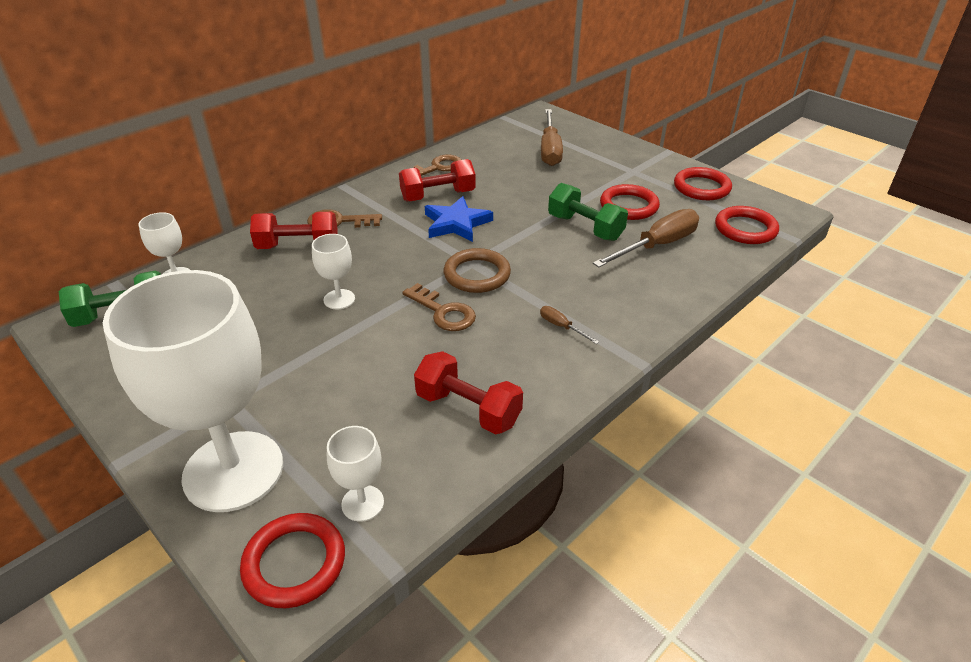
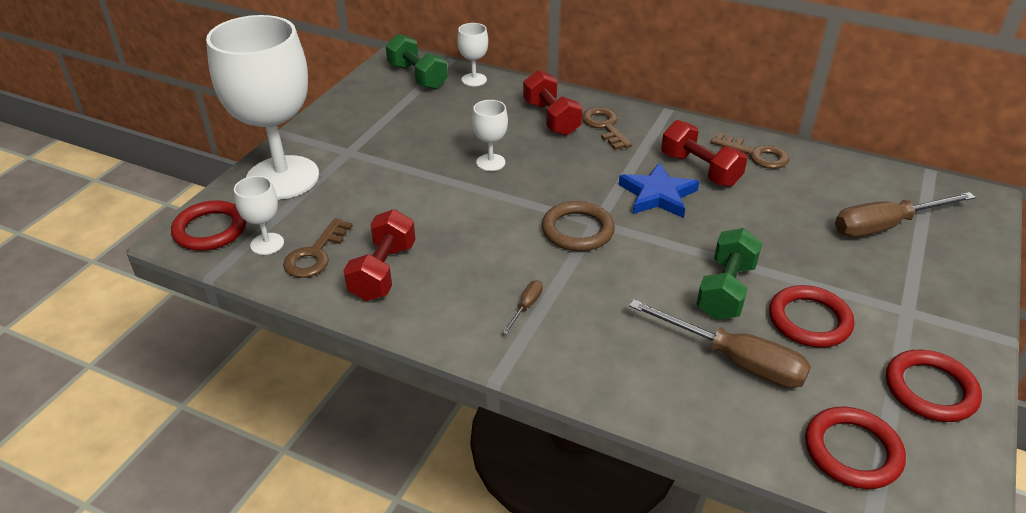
camera: 70 degrees right, 0 degrees up
(443, 312) = (506, 224): brown key -> brown key (315, 254)

